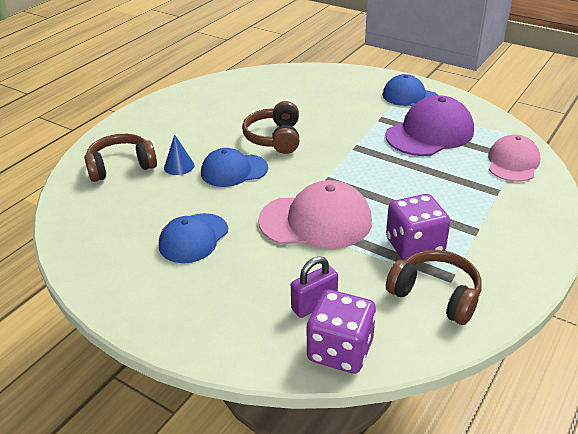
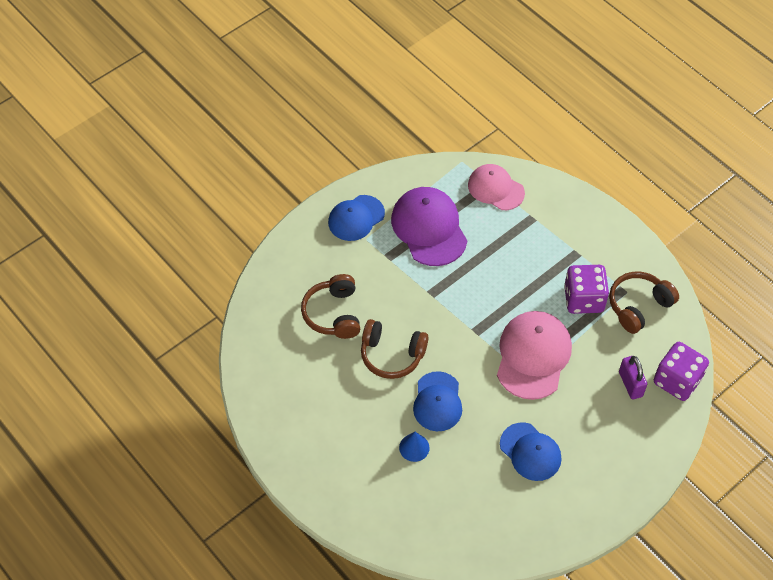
camera: 75 degrees left, 20 degrees up
(121, 166) = (397, 500): brown headphones -> brown headphones (333, 314)

